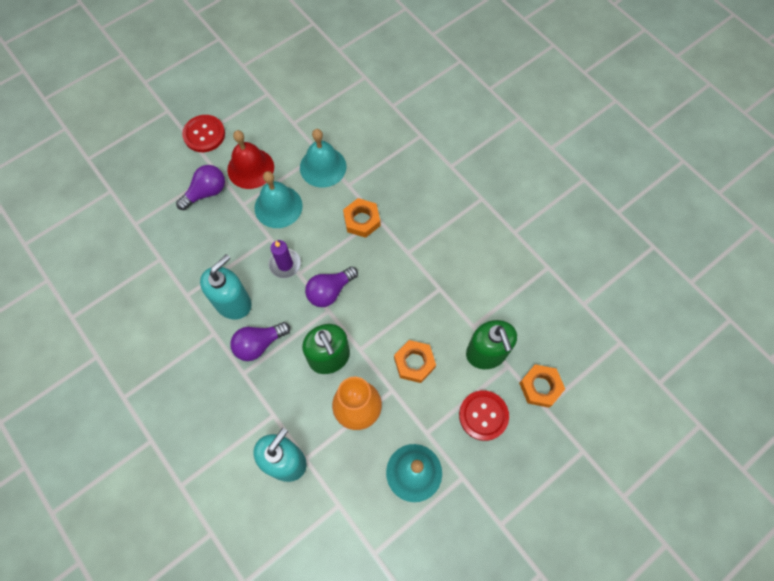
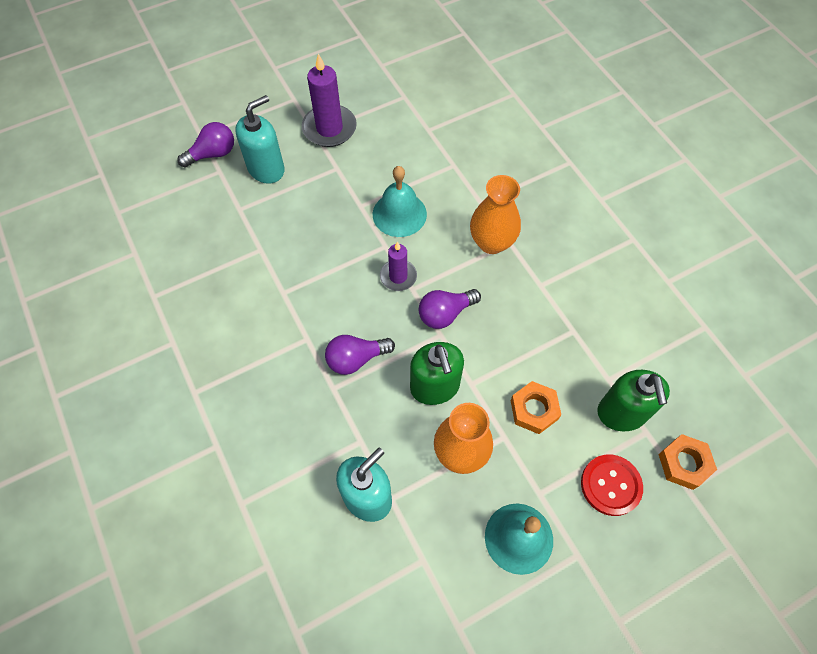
camera: 10 degrees right, 5 degrees down
(204, 134) = (329, 128): red button -> purple candle
(206, 192) = (322, 188): purple light bulb -> purple light bulb (213, 154)
(233, 303) = (333, 309): turquoise soap dispenser -> turquoise soap dispenser (266, 169)
(250, 168) = (374, 170): red bell -> none
(323, 167) = (455, 179): turquoise bell -> none
(362, 220) = (491, 242): orange nut -> orange vase

